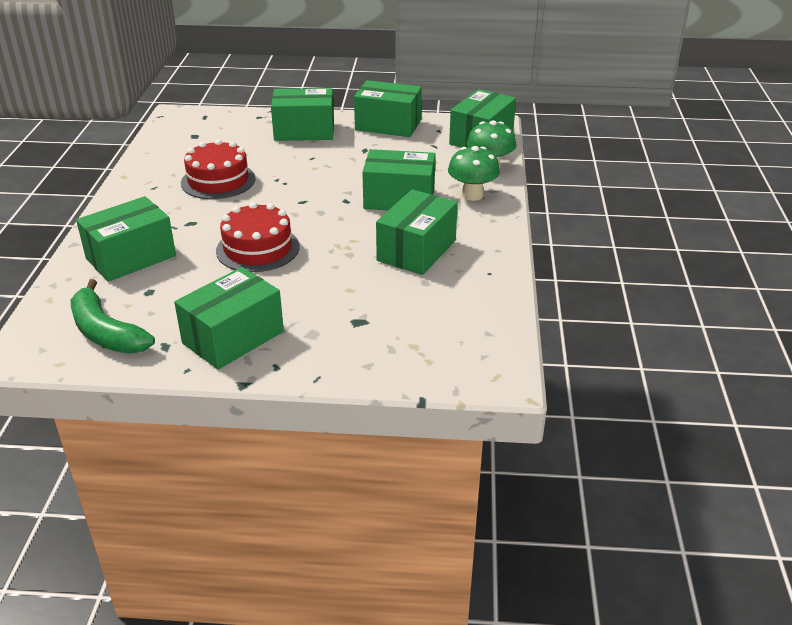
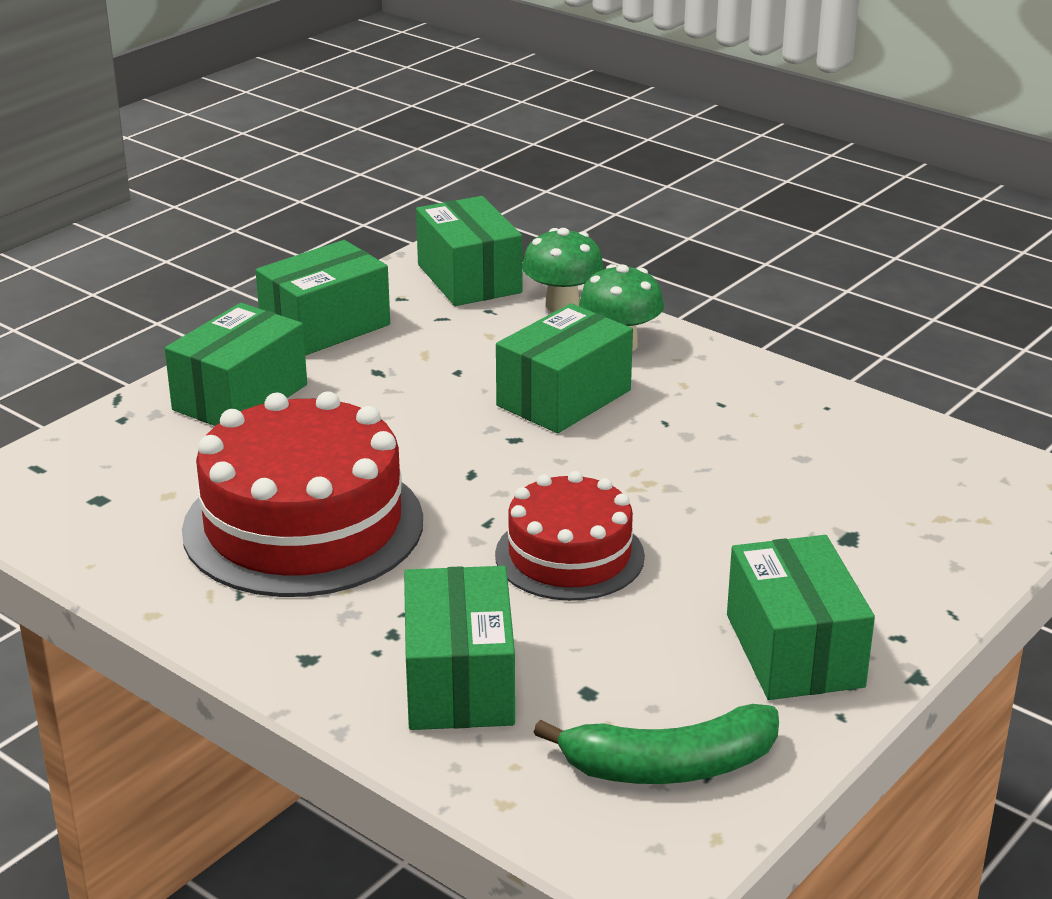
camera: 55 degrees left, 5 degrees down
(218, 181) = (303, 525): red cake -> red cake, size x1.65
(416, 250) = (718, 435): green box -> none

